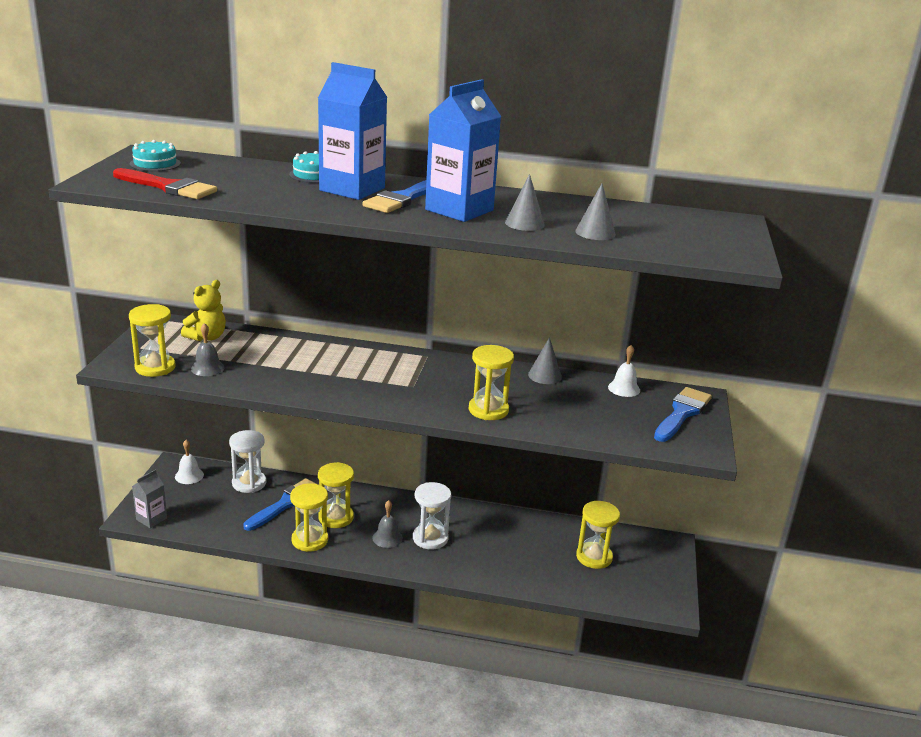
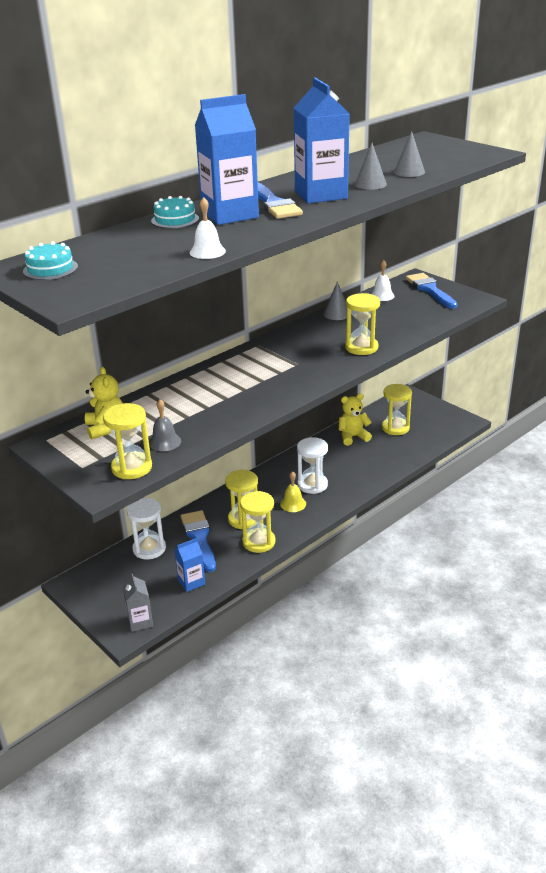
camera: 50 degrees left, 5 degrees up
(168, 187) = (129, 274): red brush -> none
(189, 476) = (99, 579): white bell -> white bell (207, 252)
(222, 524) = (191, 582): none -> blue carton
(387, 538) = (293, 504): grey bell -> yellow bell
(542, 533) = (353, 437): none -> yellow teddy bear

